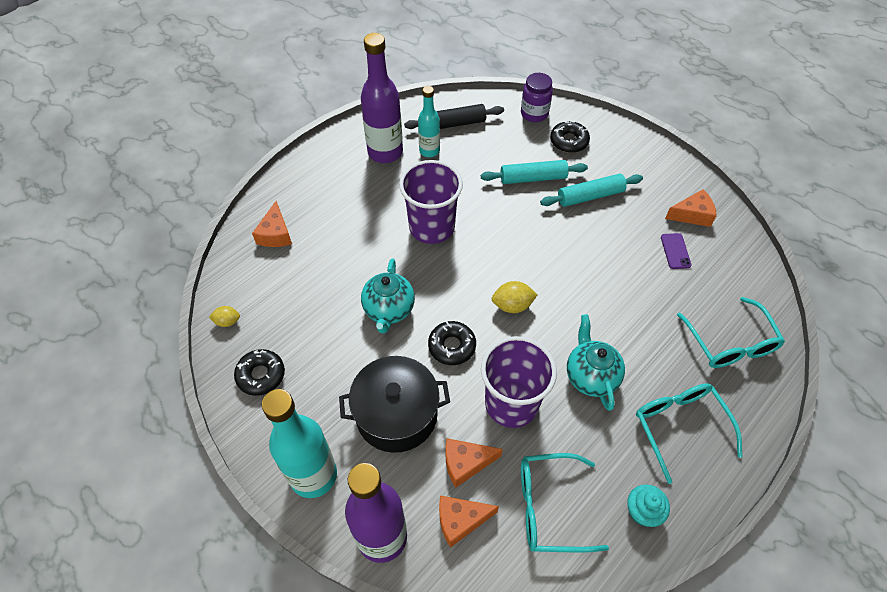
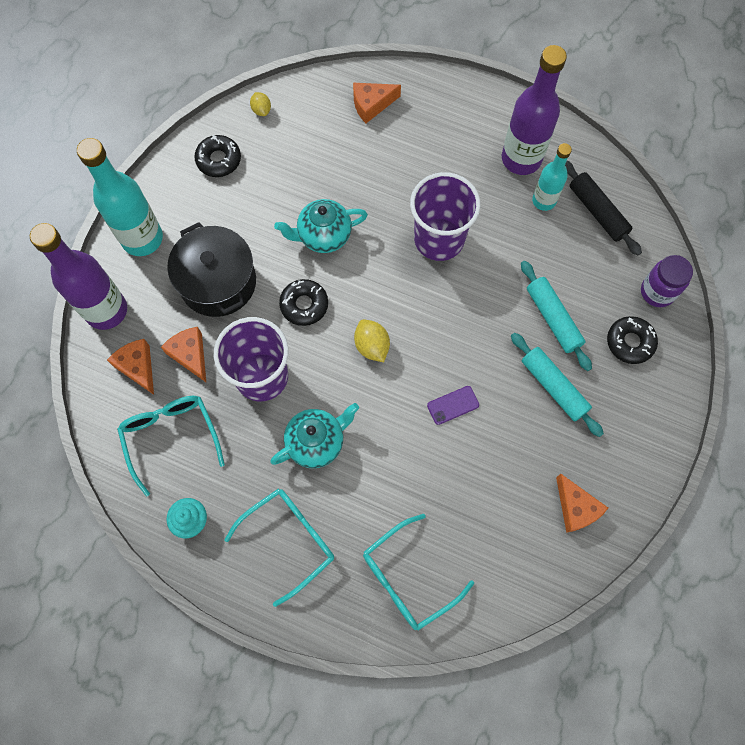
camera: 70 degrees right, 15 degrees up
(675, 251) = (512, 497): purple phone -> purple phone (453, 405)

